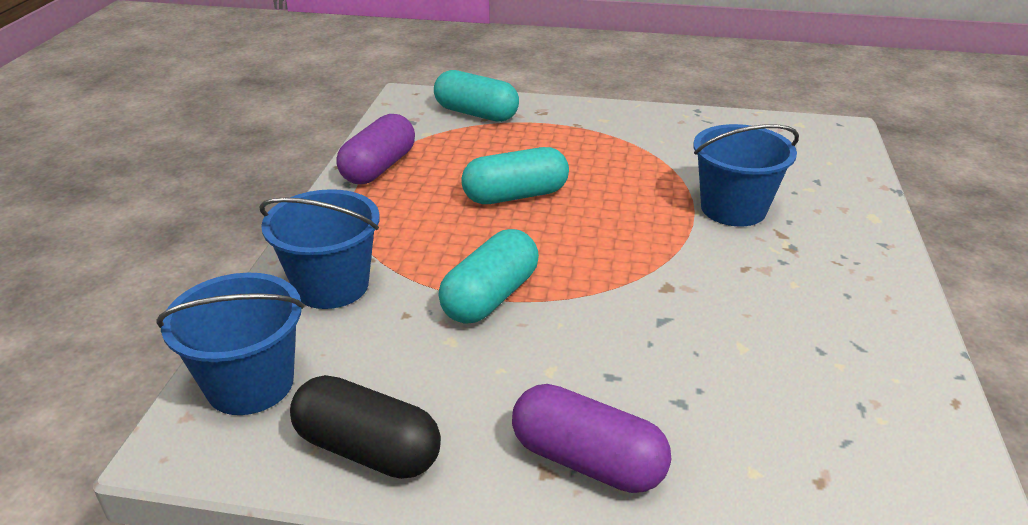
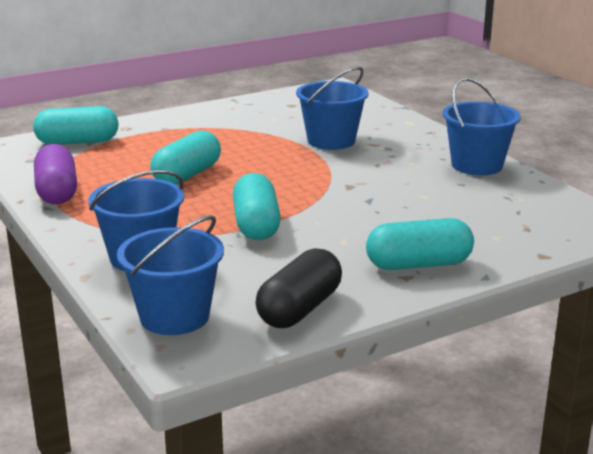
camera: 40 degrees left, 10 degrees down
(367, 449) = (299, 309): black capsule -> black capsule turned 45 degrees counterclockwise
(587, 460) = (418, 264): purple capsule -> turquoise capsule
(883, 328) = (477, 165): none -> blue bucket

